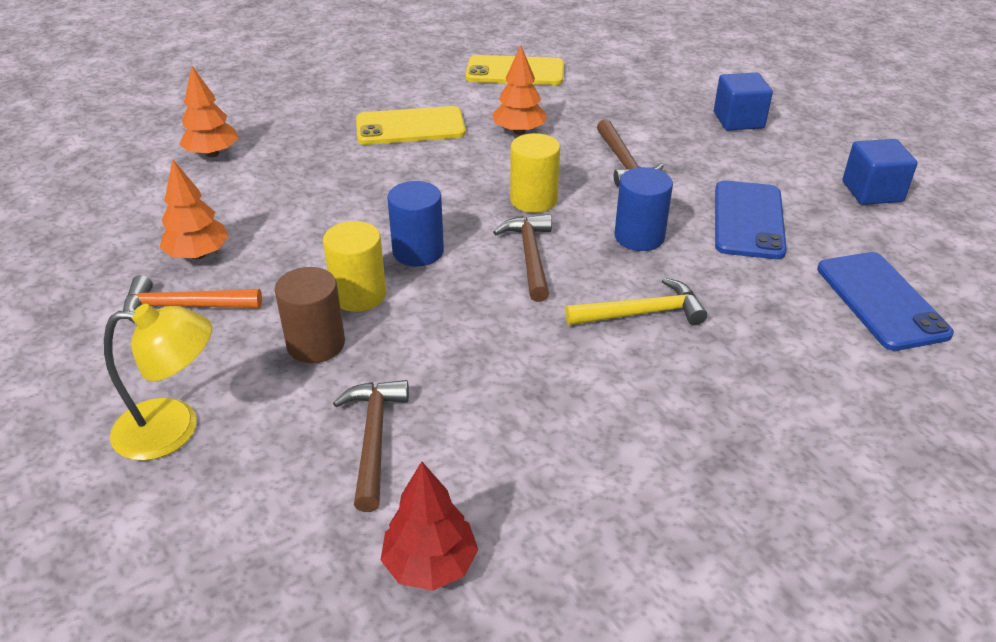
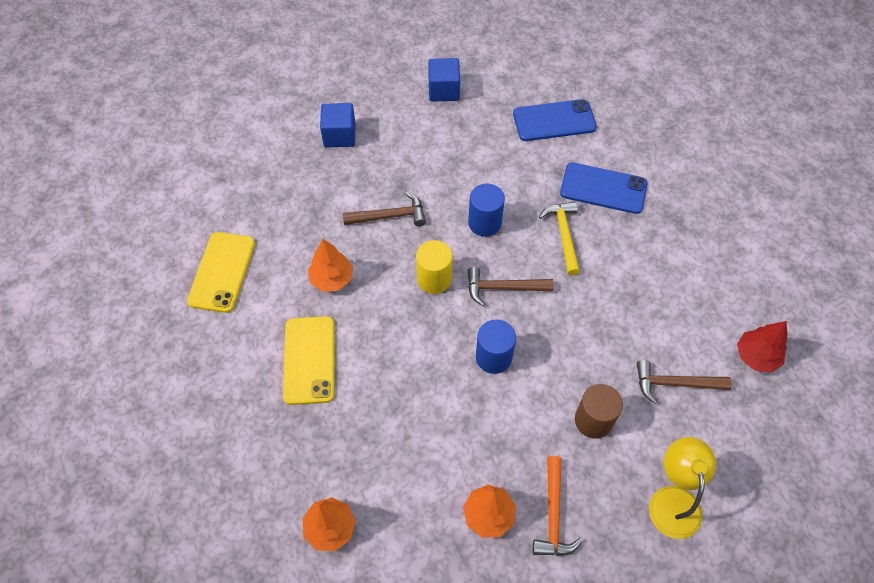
camera: 85 degrees left, 20 degrees up
(359, 295) = (542, 395): yellow cylinder -> none
(748, 220) = (470, 161): blue phone -> blue phone (603, 188)

